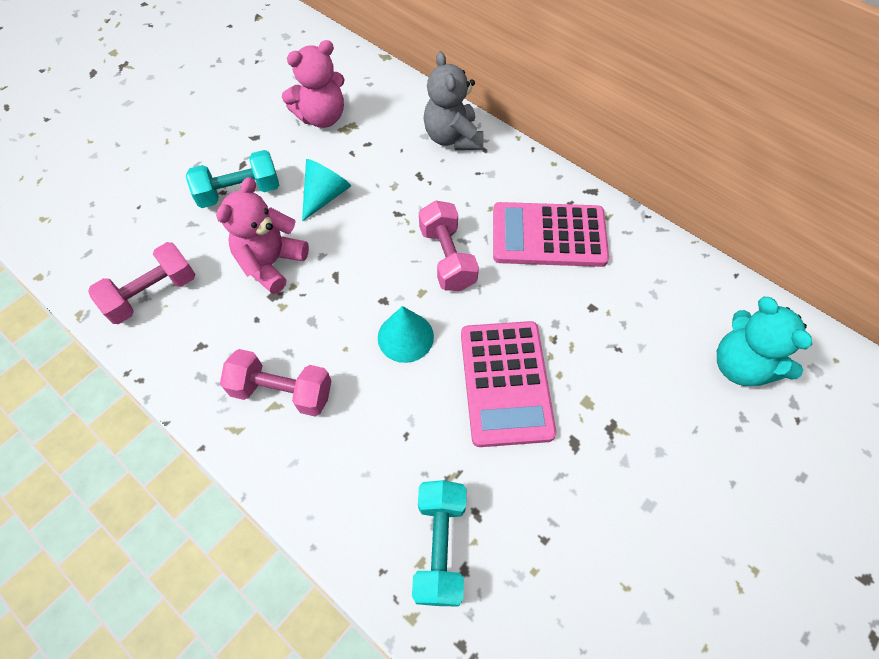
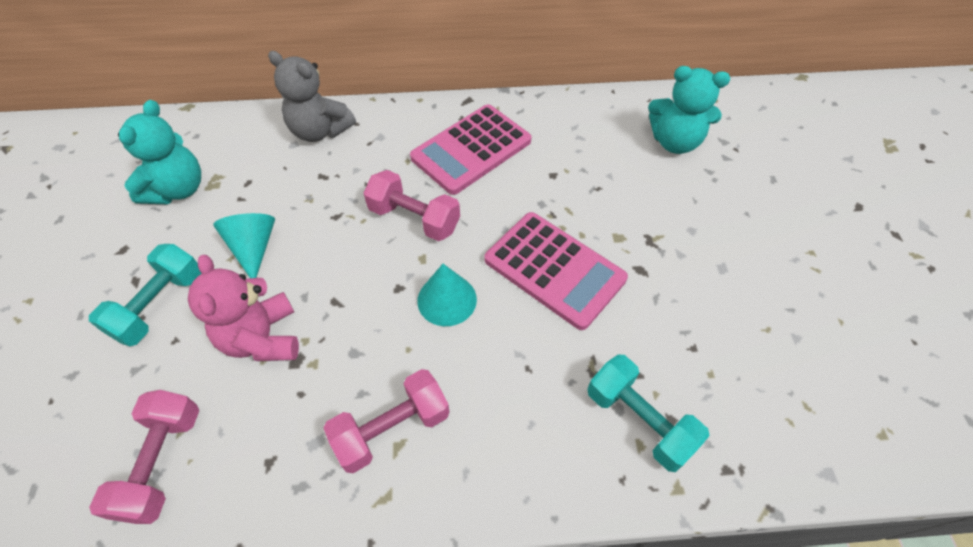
camera: 45 degrees left, 5 degrees down
(322, 117) = (178, 189): pink teddy bear -> turquoise teddy bear

